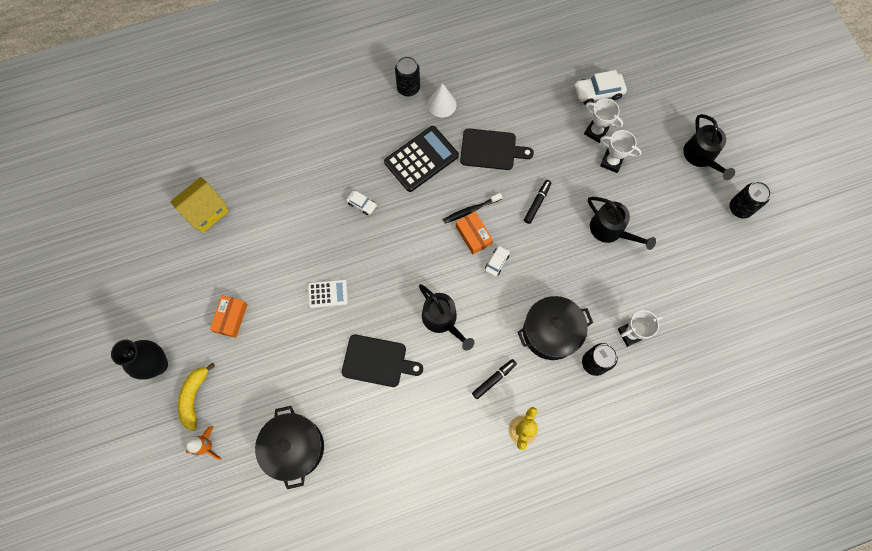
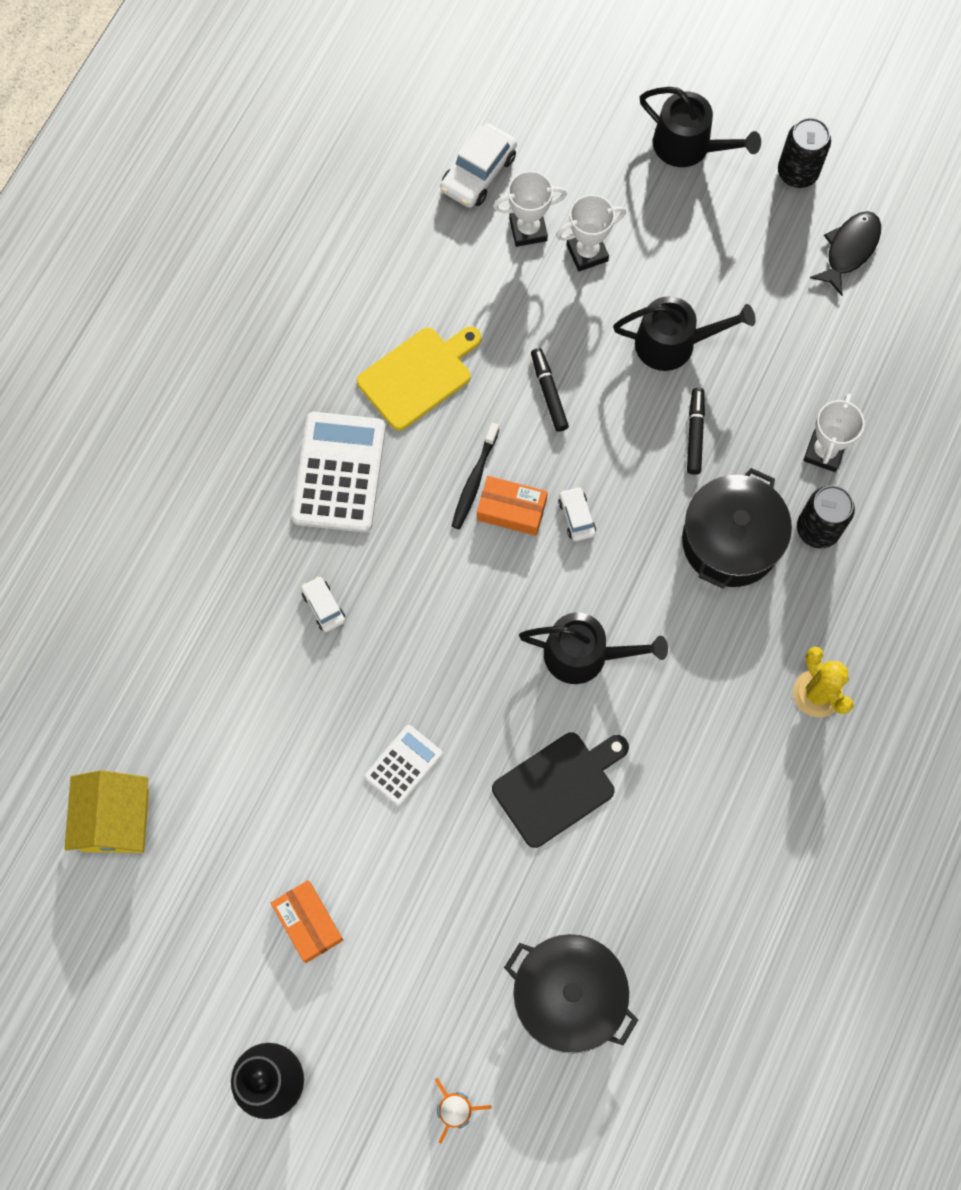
camera: 45 degrees left, 0 degrees up
(194, 397) = (371, 1068): yellow banana -> none
(362, 204) = (323, 606): white car -> white car turned 105 degrees counterclockwise
(408, 88) = (219, 392): black can -> none
(421, 159) = (339, 472): black calculator -> white calculator
(442, 104) = (289, 373): white cone -> none
(491, 150) = (418, 375): black cutting board -> yellow cutting board
(494, 379) = (722, 666): black marker -> black marker (695, 434)
(730, 260) = (849, 250): none -> black fish

